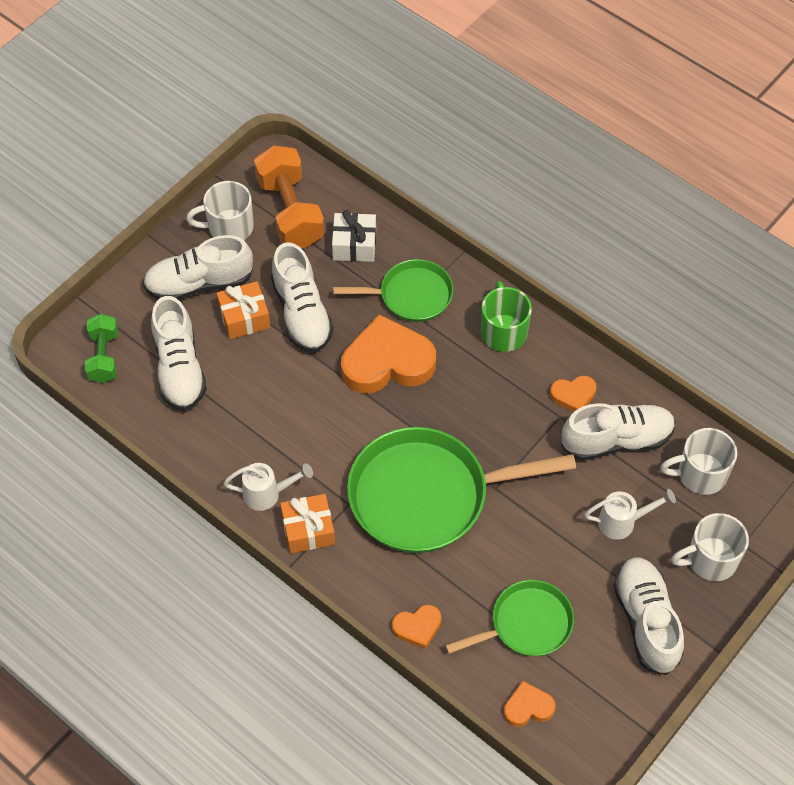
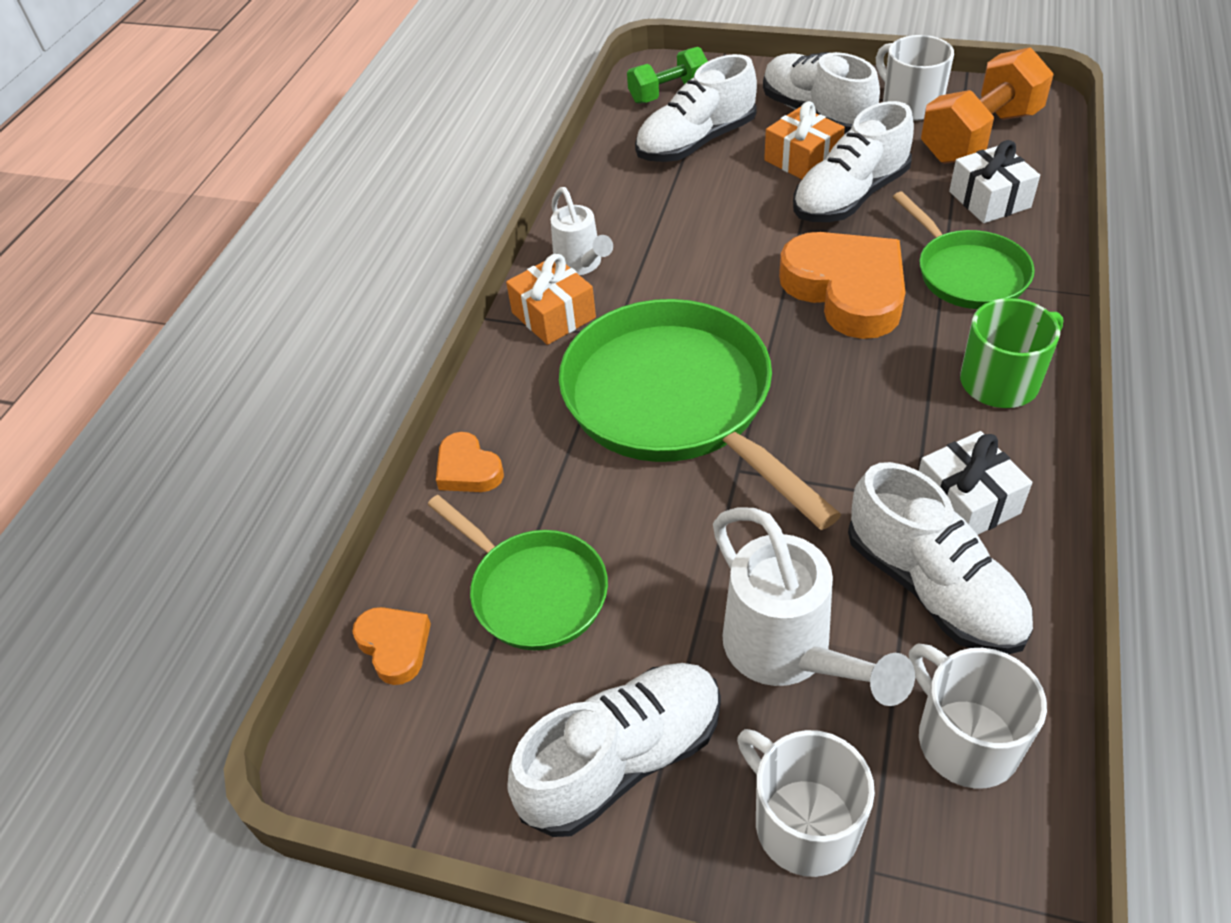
camera: 70 degrees right, 10 degrees down
(573, 395) = (966, 501): orange heart -> white gift
(623, 522) = (789, 654): white watering can -> white watering can, size x1.60

